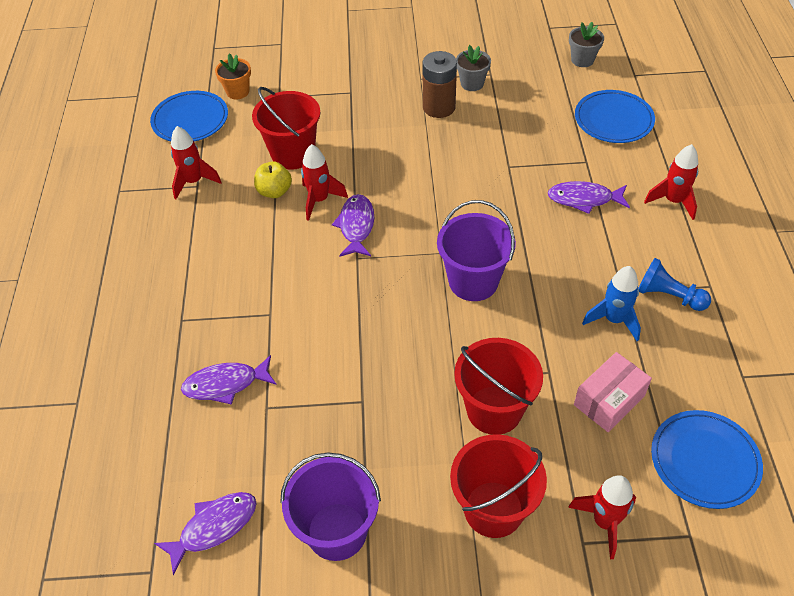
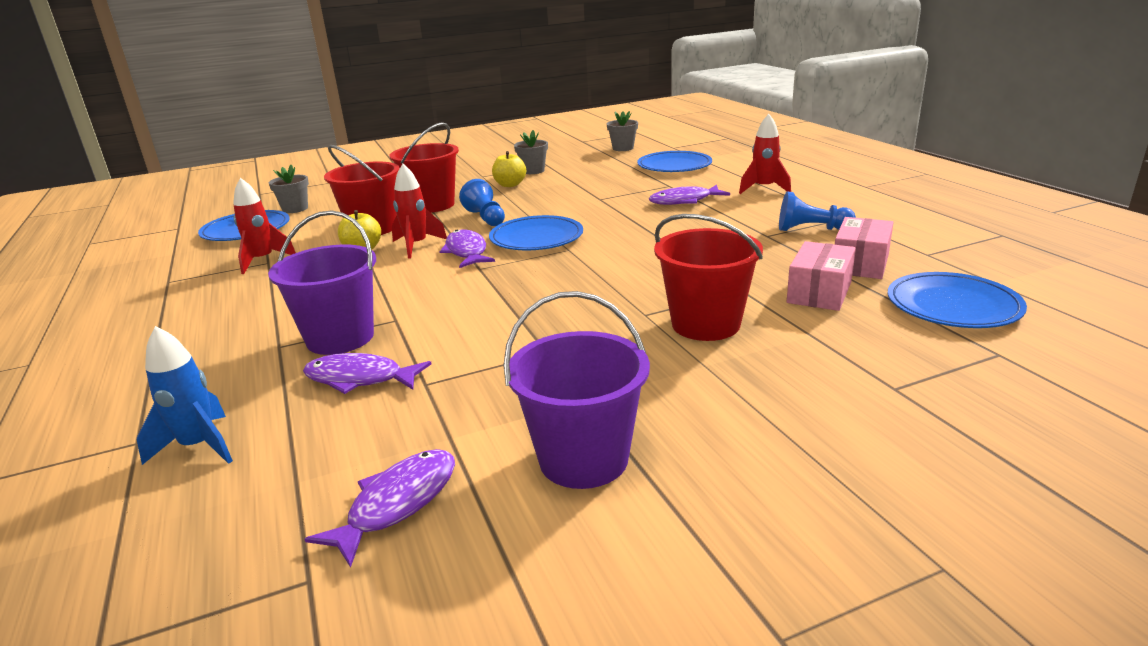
camera: 20 degrees left, 25 degrees down
(225, 384) = (359, 379): purple fish -> purple fish turned 45 degrees clockwise
(237, 92) = (295, 209): orange flower pot -> grey flower pot
(393, 168) = (486, 218): none -> blue pawn
(422, 222) = (536, 238): none -> blue plate
(439, 107) = (510, 185): brown battery -> yellow apple
(473, 281) = (615, 257): purple bucket -> purple bucket (340, 338)
(493, 509) = (769, 390): red bucket -> red bucket (432, 205)
(604, 522) = (901, 367): red rocket -> none
(613, 320) = (774, 250): blue rocket -> blue rocket (199, 446)
(673, 370) = (860, 264): none -> pink box

